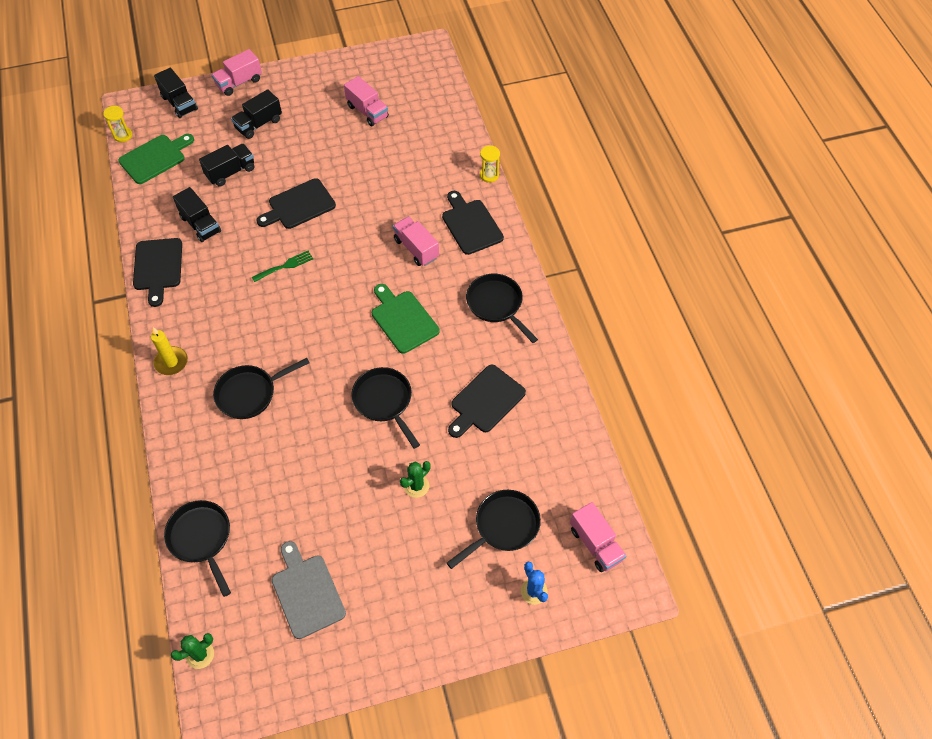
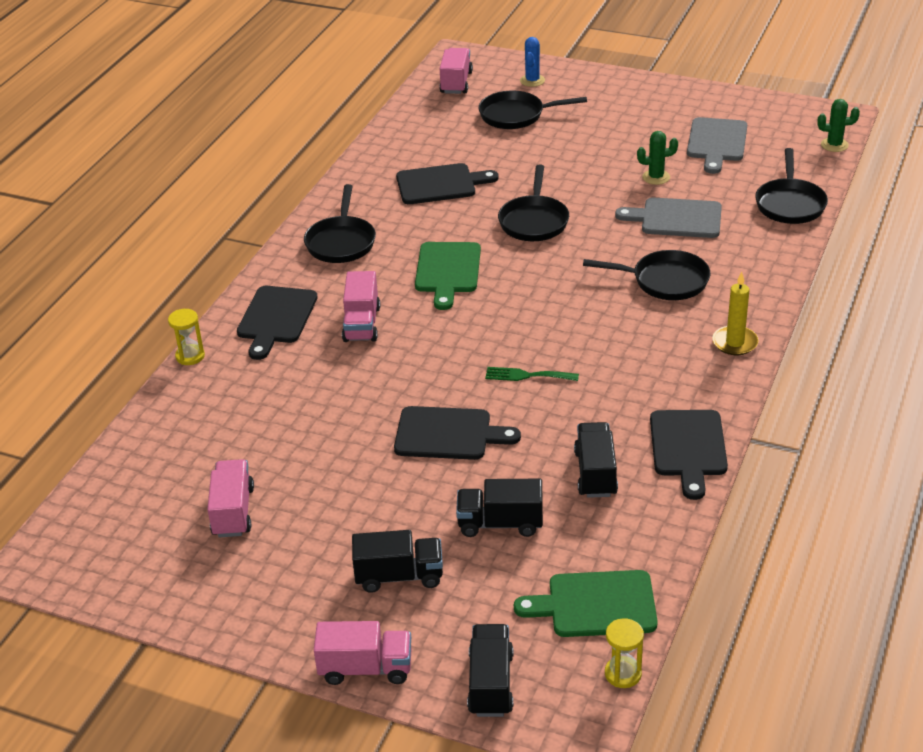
camera: 140 degrees left, 20 degrees down
(158, 267) = (688, 447): black cutting board -> black cutting board turned 150 degrees clockwise
(281, 466) = (676, 219): none -> grey cutting board
(416, 486) = (563, 161): green cactus -> green cactus (656, 177)

